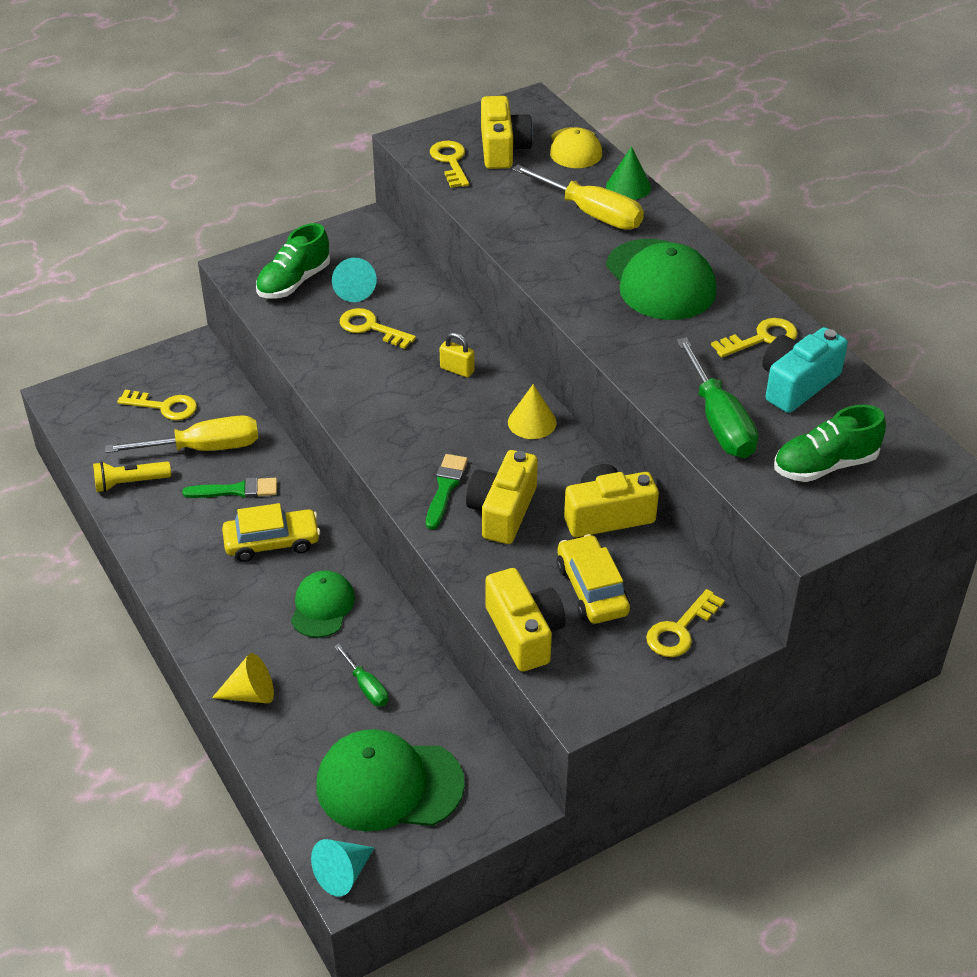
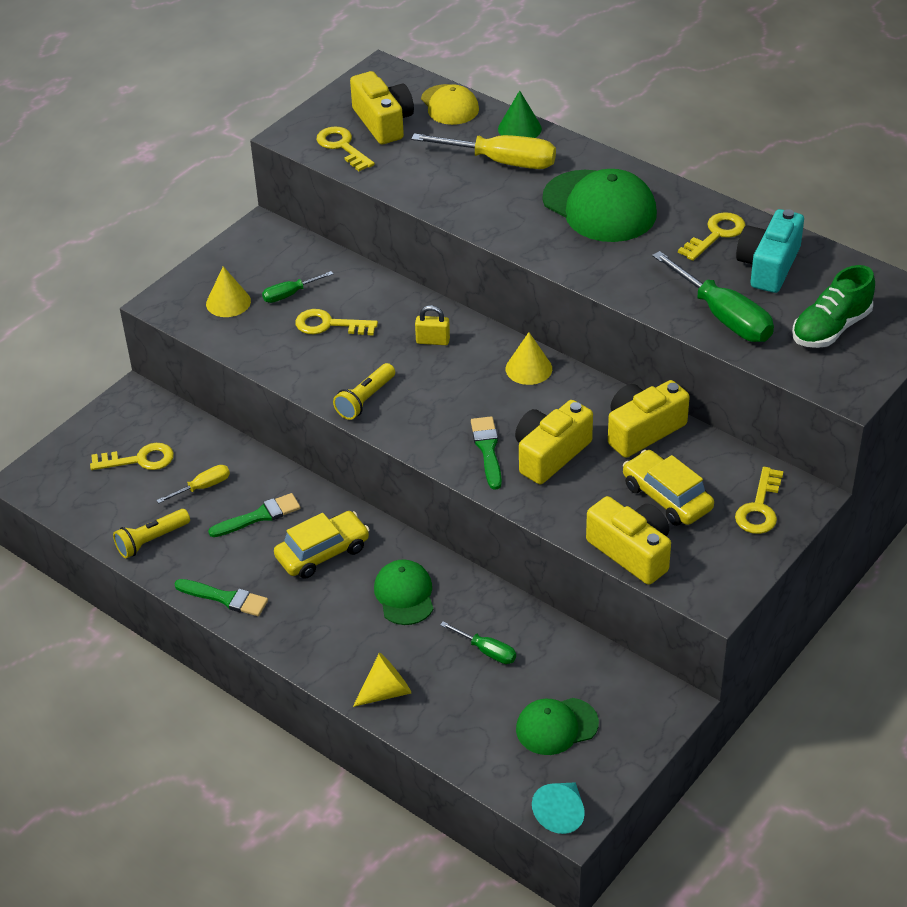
camera: 20 degrees left, 0 degrees up
(161, 557) = (225, 598): none -> green brush
(203, 448) = (202, 487): yellow screwdriver -> yellow screwdriver, size x0.52
(294, 282) = (228, 302): green shoe -> yellow cone
(353, 290) = (290, 294): turquoise cone -> green screwdriver
(360, 407) = (365, 400): none -> yellow flashlight
(389, 784) = (556, 726): green cap -> green cap, size x0.60
(502, 511) = (550, 454): yellow camera -> yellow camera turned 45 degrees clockwise

